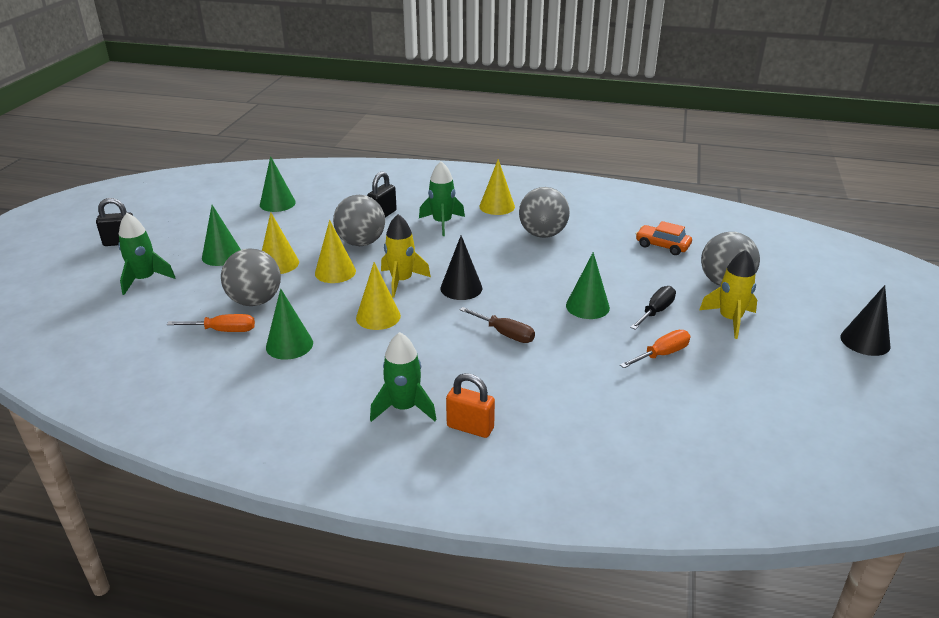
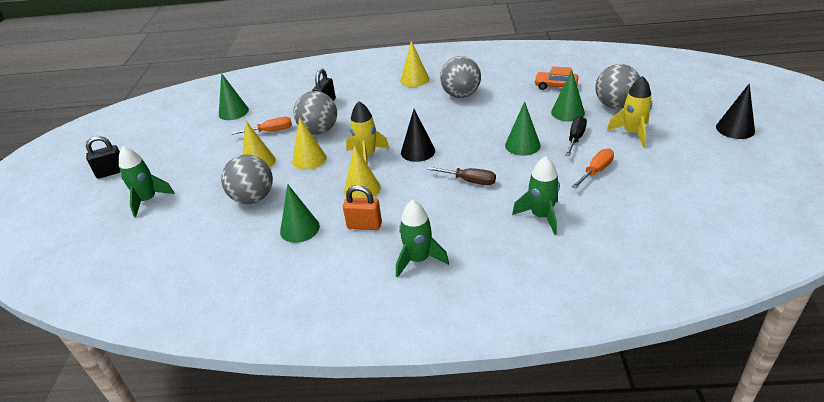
camera: 10 degrees left, 5 degrees up
(222, 255) = (206, 165): green cone -> green cone (567, 112)
(223, 331) = (238, 229): orange screwdriver -> orange screwdriver (271, 131)
(442, 223) = (377, 101): green rocket -> green rocket (541, 216)
(470, 427) = (478, 263): orange padlock -> orange padlock (364, 225)

